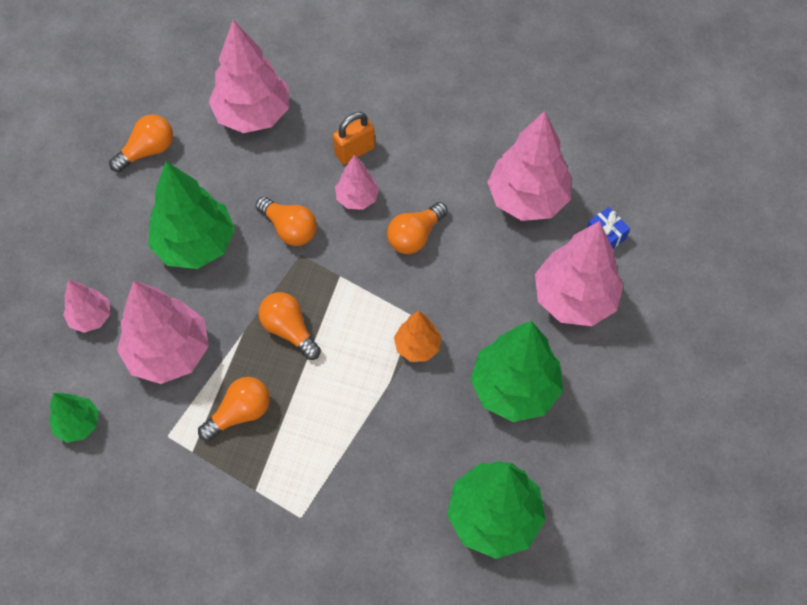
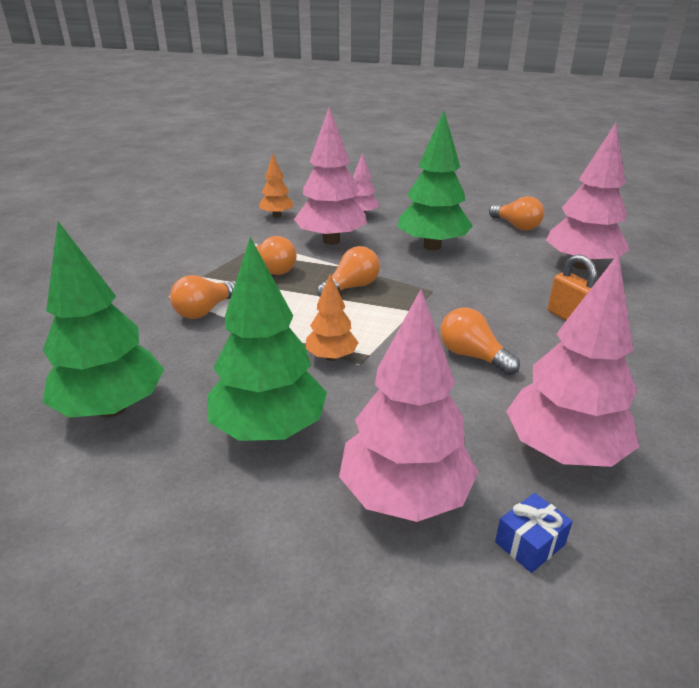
camera: 90 degrees right, 30 degrees down
(78, 424) = (277, 215): green tree -> orange tree
(289, 229) = (459, 285): orange light bulb -> orange light bulb (205, 311)
(357, 198) = (509, 319): pink tree -> none

